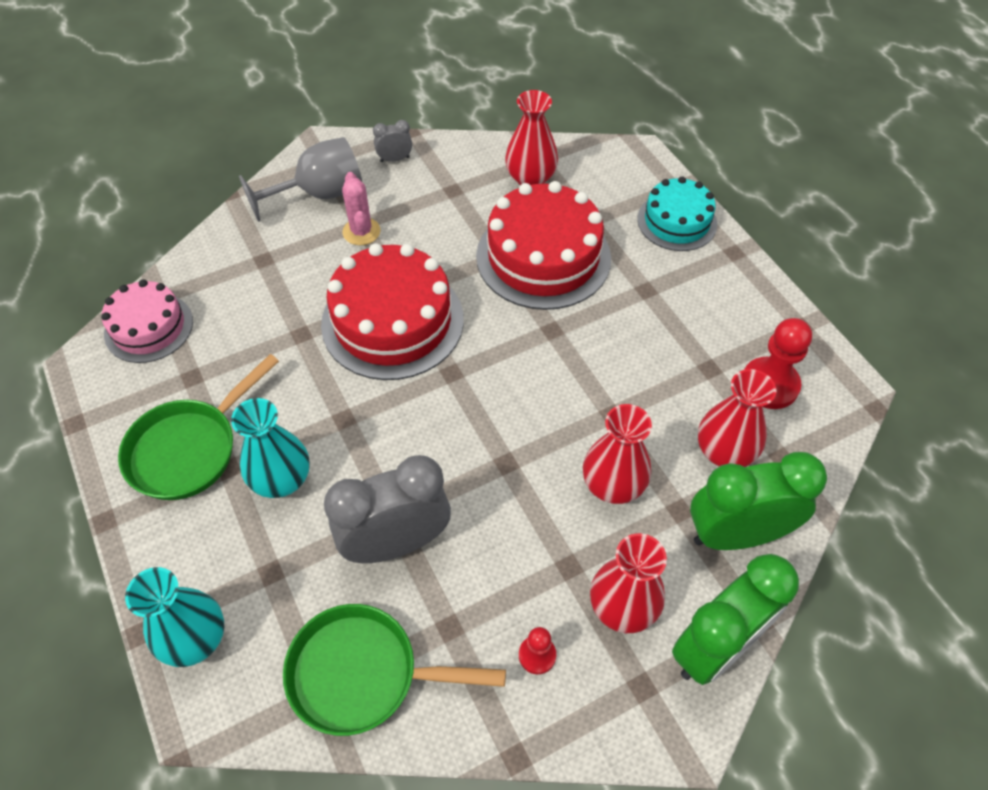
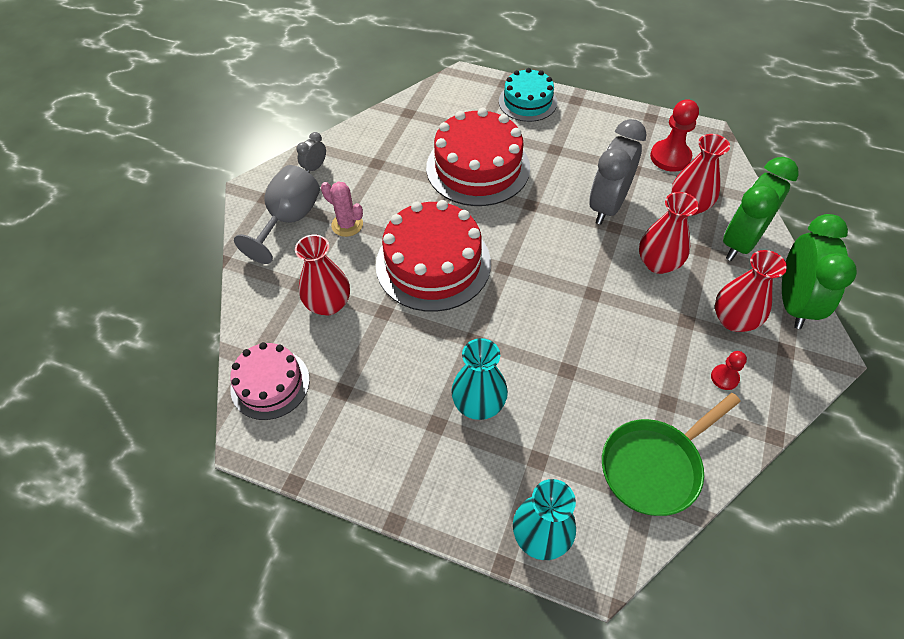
camera: 40 degrees left, 0 degrees up
(189, 449) = (397, 434): green pan -> none
(396, 543) = (587, 383): grey clock -> grey clock (607, 205)
(530, 178) = (416, 127): red vase -> red vase (328, 304)

